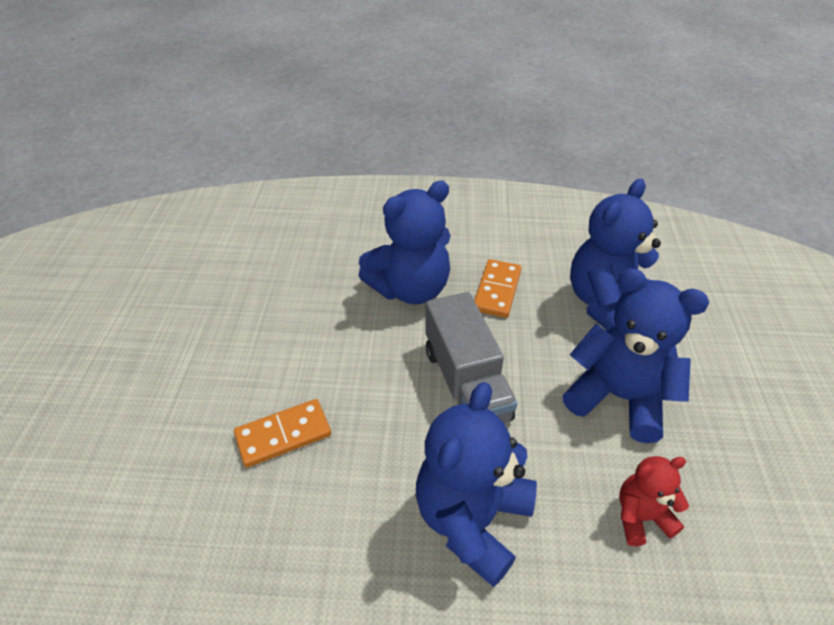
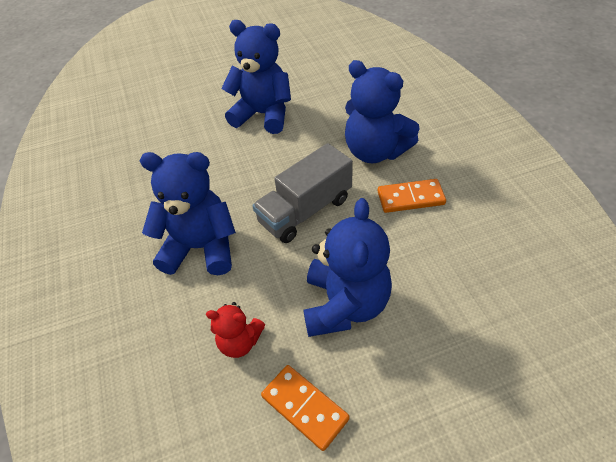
camera: 70 degrees right, 5 degrees up
(283, 435) = (221, 146): orange domino -> orange domino (304, 407)
(606, 304) = (449, 273): blue teddy bear -> blue teddy bear (263, 115)
(641, 517) = (240, 342): red teddy bear -> red teddy bear turned 135 degrees clockwise

